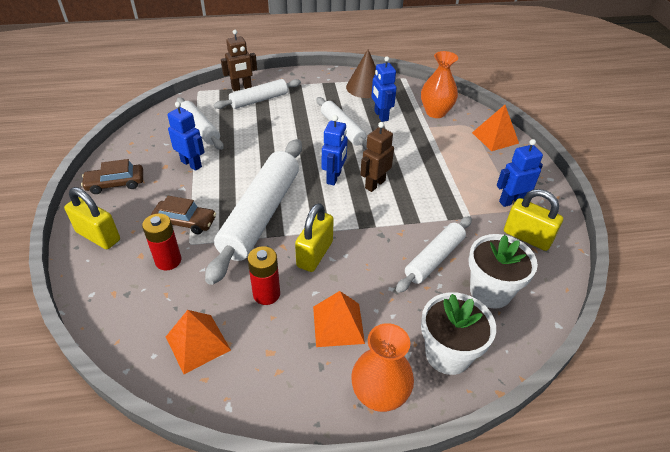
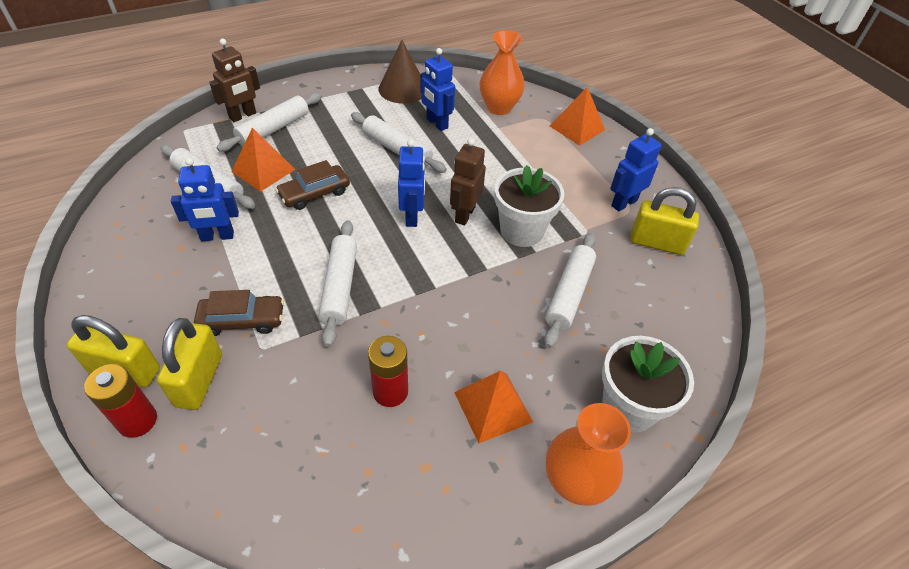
camera: 20 degrees left, 5 degrees up
(115, 184) = (119, 288): brown car -> brown car (315, 193)
(168, 261) = (241, 380): red battery -> red battery (137, 421)
(191, 164) = (217, 236): blue robot -> blue robot turned 150 degrees clockwise
(197, 343) = (328, 483): orange pyramid -> orange pyramid (263, 170)
(260, 215) = (340, 286): white rolling pin -> white rolling pin, size x0.57
(315, 254) = (429, 323): yellow padlock -> yellow padlock (199, 380)
(490, 291) = (644, 318): white flower pot -> white flower pot (521, 231)

